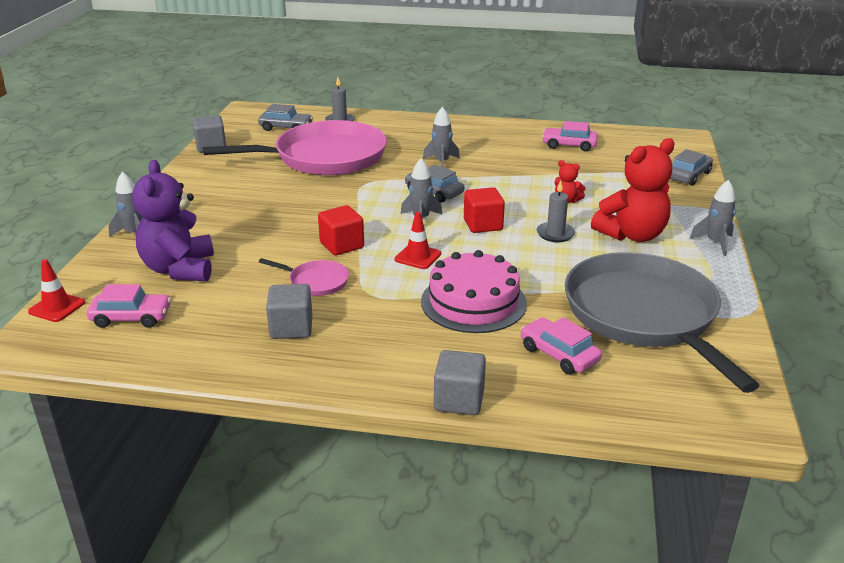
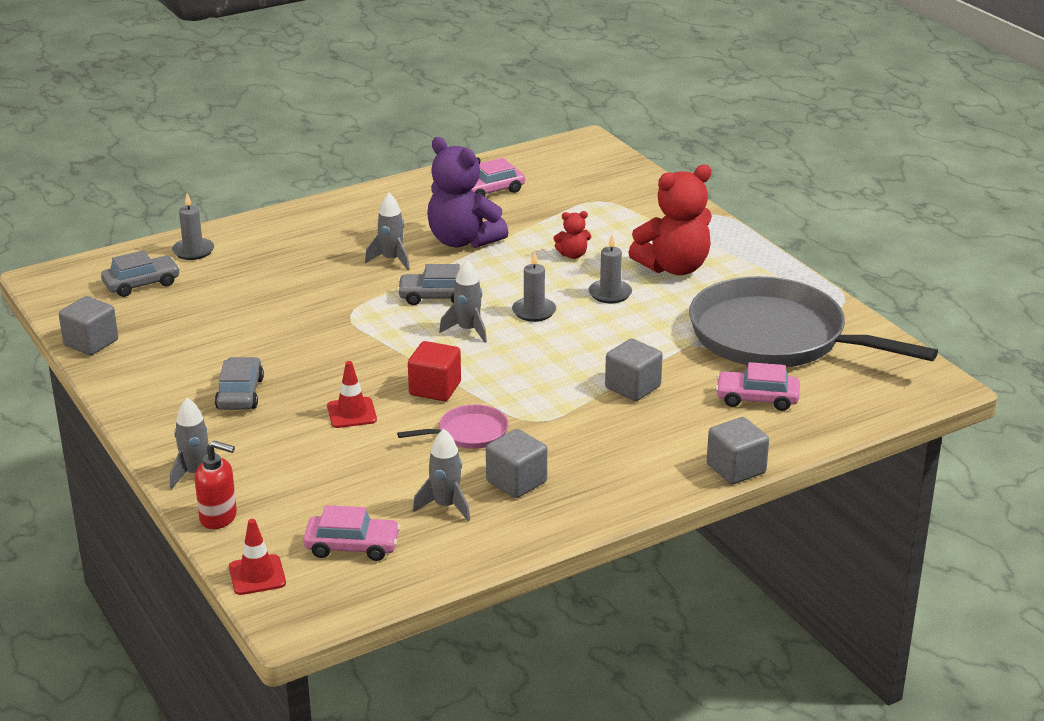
camera: 40 degrees left, 0 degrees up
(100, 264) = (219, 517): none -> red soap dispenser
(131, 317) = (352, 546): pink car -> pink car turned 45 degrees clockwise
(179, 269) = (314, 483): purple teddy bear -> purple teddy bear (463, 241)
(325, 157) = (254, 303): pink pan -> none
(418, 257) = (523, 368): red traffic cone -> red traffic cone (352, 413)
(473, 302) = (632, 387): pink cake -> grey cube
(483, 225) = (534, 311): red cube -> grey candle
(632, 235) = (674, 267): red teddy bear -> red teddy bear turned 45 degrees clockwise
(688, 175) = (643, 185): grey car -> grey car (240, 393)
(715, 243) = (747, 247): grey rocket -> grey rocket (445, 506)

